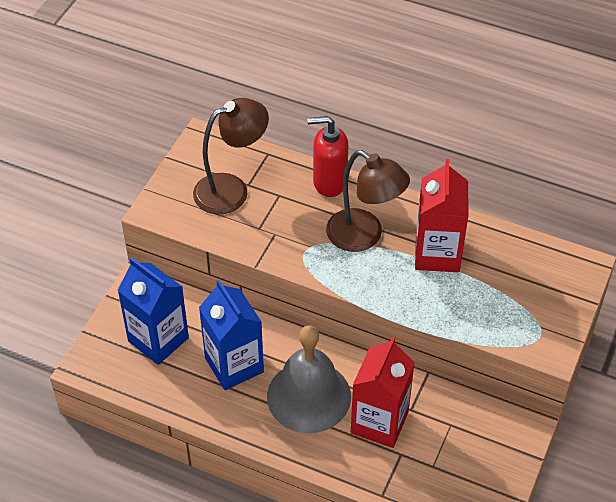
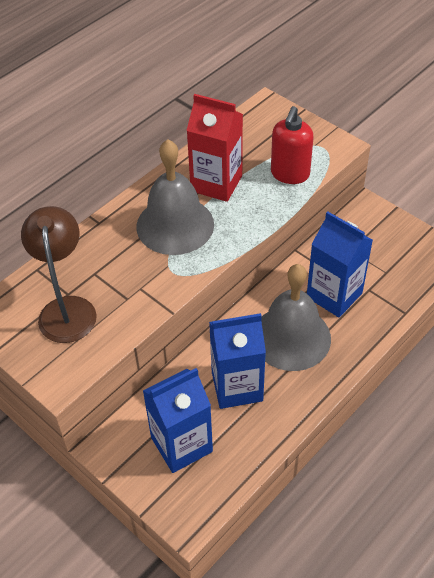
camera: 70 degrees left, 0 degrees up
(329, 182) = (99, 233): red soap dispenser -> red soap dispenser (290, 174)
(364, 236) = (175, 225): brown lamp -> grey bell
(379, 422) = (334, 295): red carton -> blue carton

